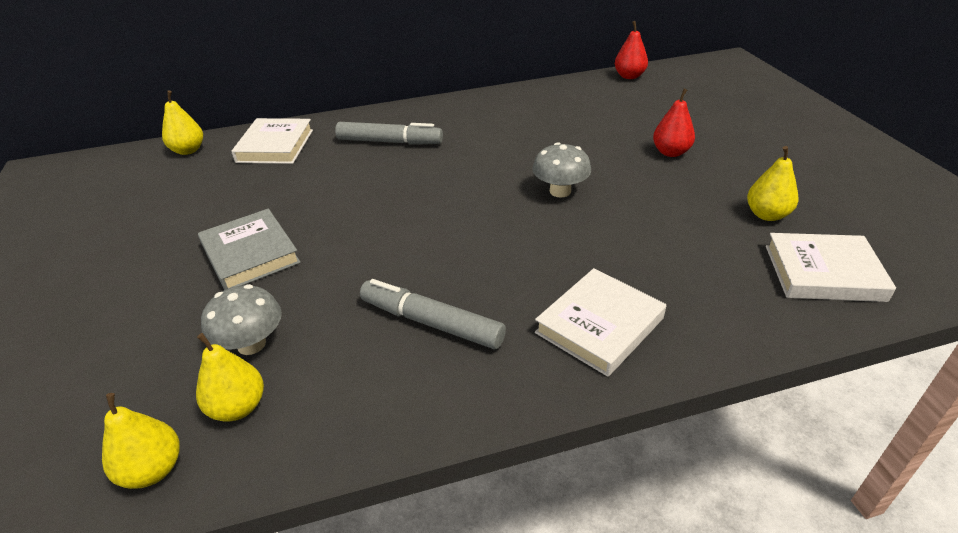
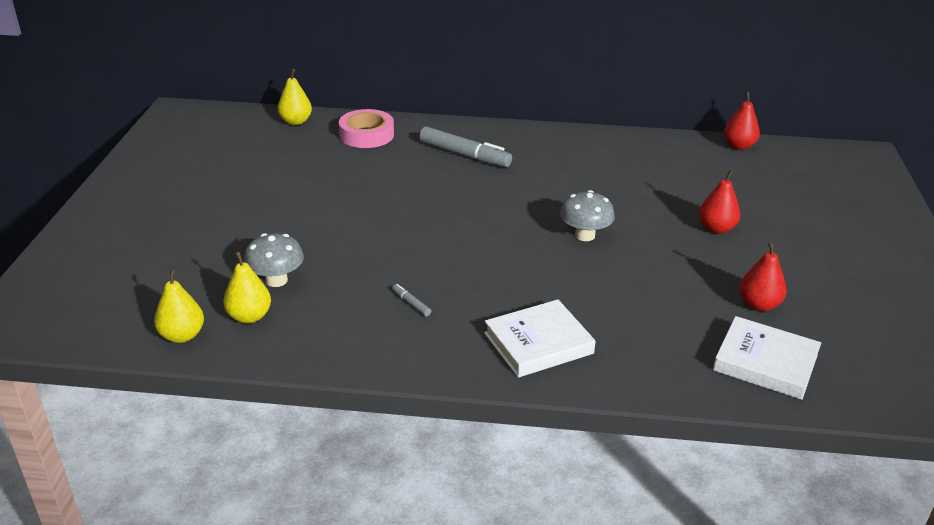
camera: 20 degrees right, 5 degrees down
(250, 254) = (305, 218): grey book -> none
(275, 146) = (366, 135): white book -> pink tape
(431, 323) = (411, 304): grey marker -> grey marker, size x0.42
(766, 215) = (758, 305): yellow pear -> red pear

